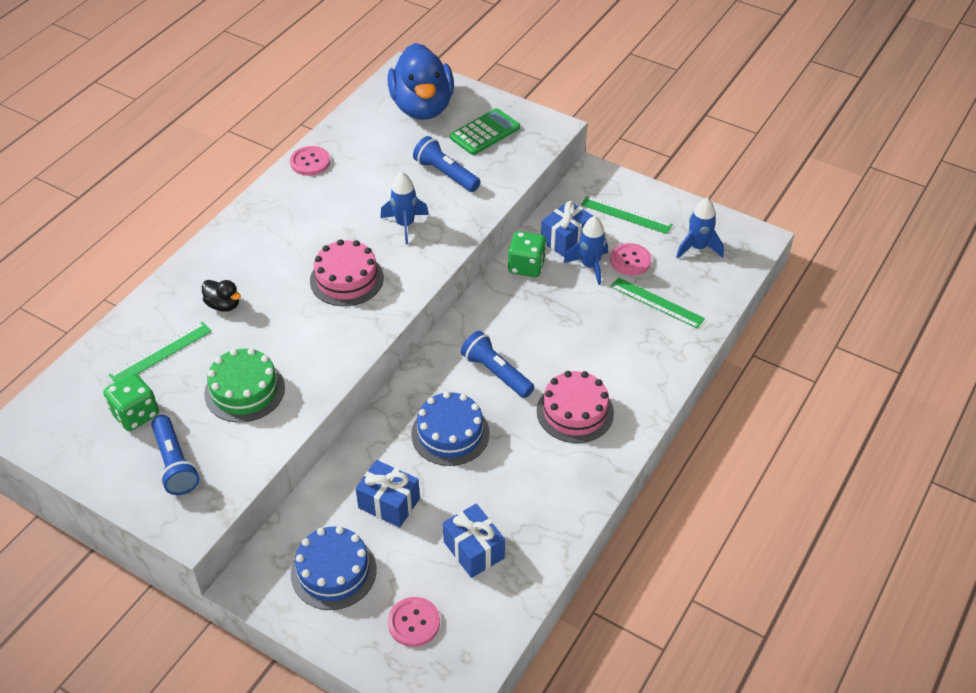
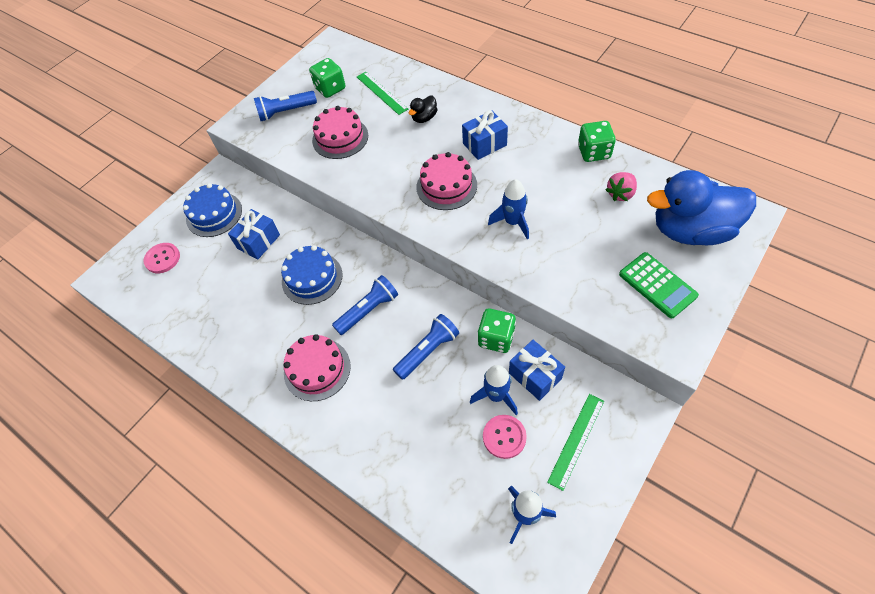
camera: 100 degrees right, 10 degrees up
(244, 390) = (340, 138): green cake -> pink cake
(310, 162) = (593, 152): pink button -> green dice
(372, 147) = (620, 194): none -> pink strawberry
(446, 174) = (586, 252): blue flashlight -> blue flashlight (428, 351)
(473, 550) = (206, 293): blue gift -> blue gift (484, 144)
(657, 302) = (442, 457): green ruler -> none

